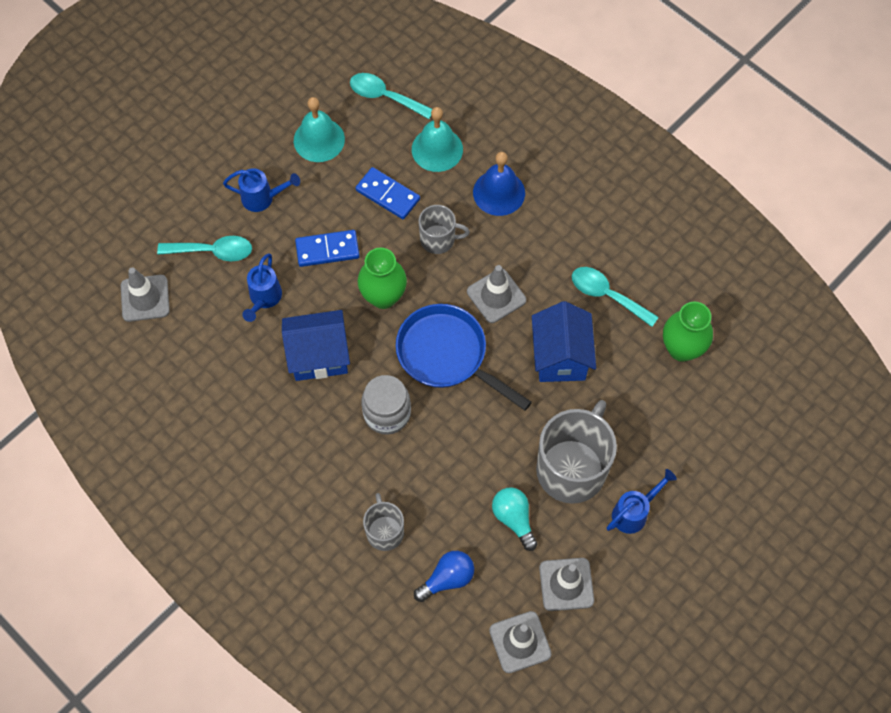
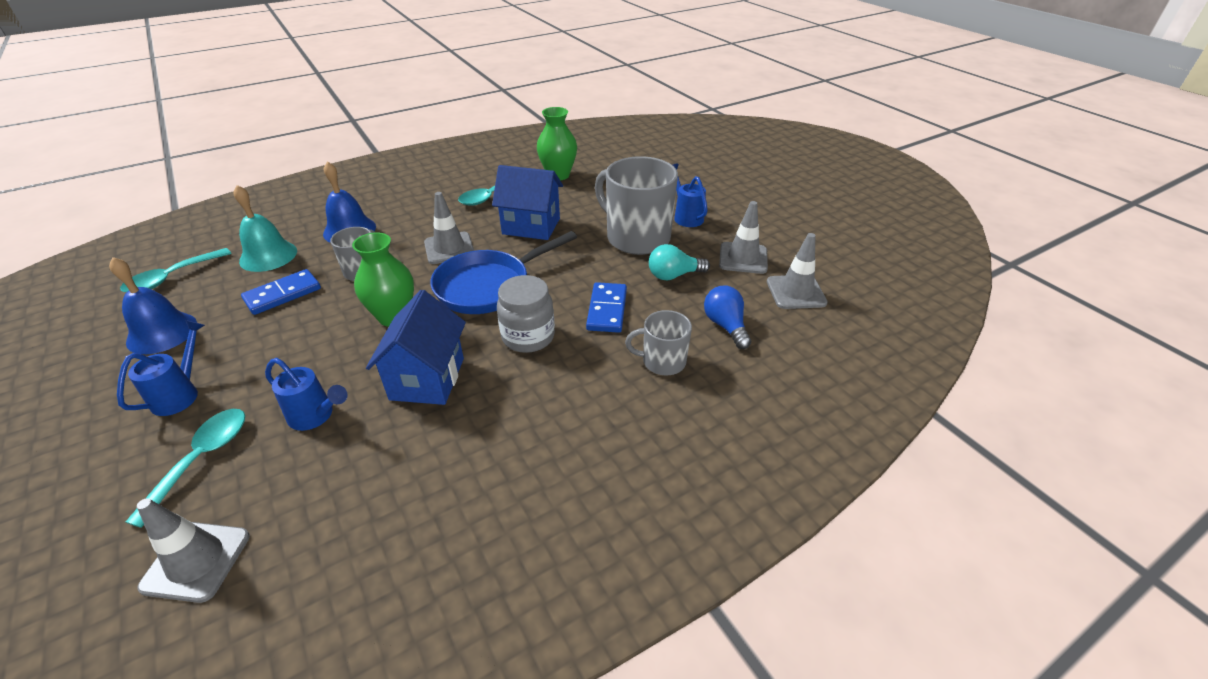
camera: 75 degrees left, 25 degrees down
(319, 140) = (162, 332): turquoise bell -> blue bell
(327, 250) = (302, 349): blue domino -> blue domino (607, 310)

